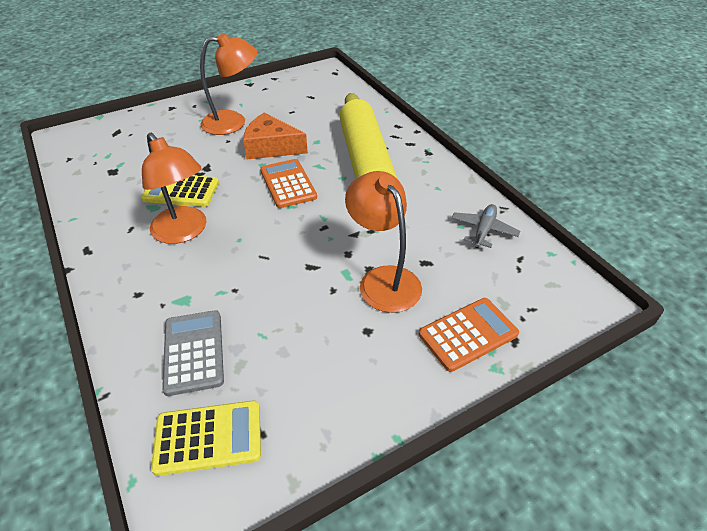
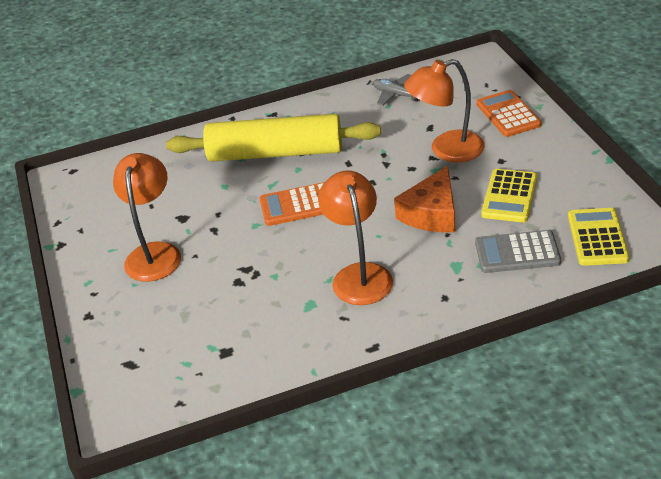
camera: 75 degrees left, 5 degrees down
(181, 191) = (286, 285): yellow calculator -> yellow calculator (509, 196)
(184, 232) = (359, 275): orange lamp -> orange lamp turned 75 degrees counterclockwise
(271, 147) = (223, 219): orange cheese -> orange cheese (431, 213)

